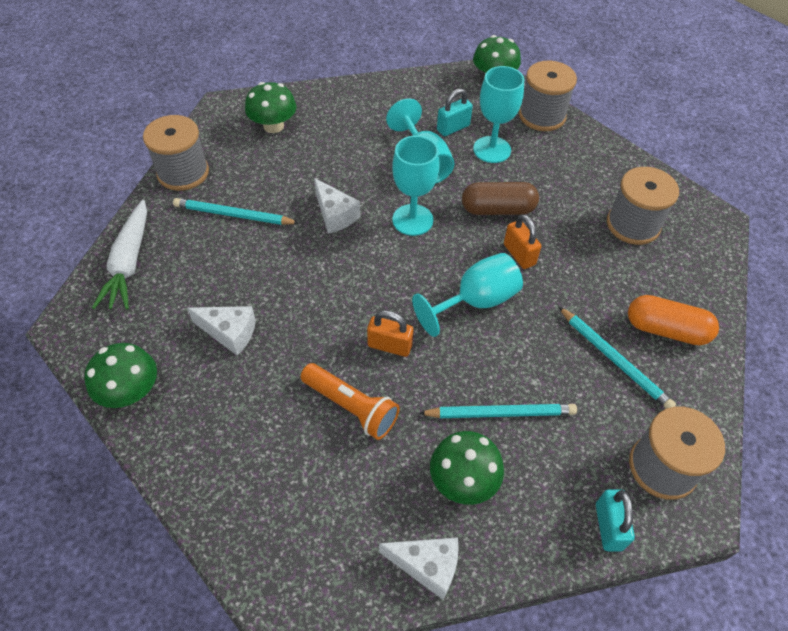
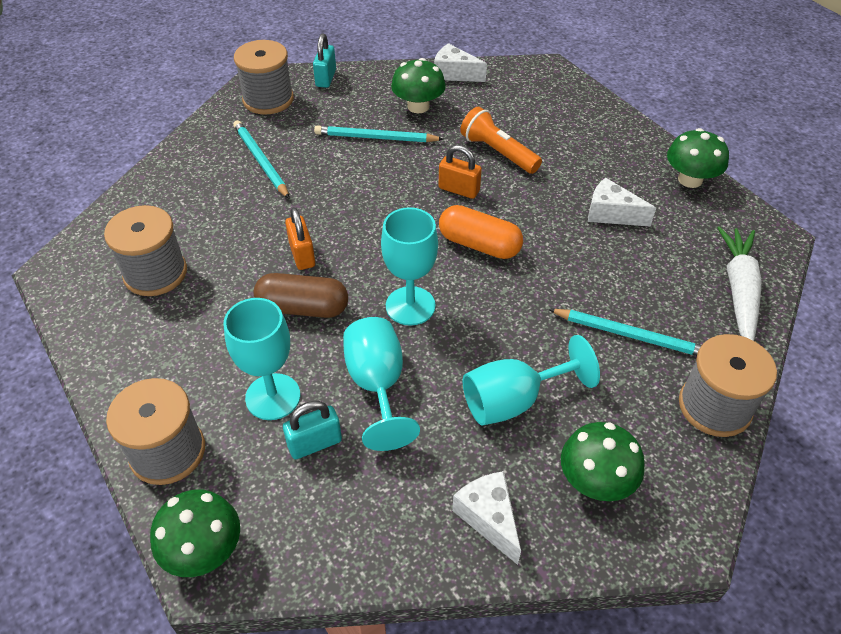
camera: 170 degrees left, 5 degrees down
(335, 215) = (504, 322): white cheese -> white cheese (488, 518)
(475, 301) = (366, 216): turquoise goblet -> turquoise goblet (513, 400)
(666, 330) = (198, 177): orange capsule -> orange capsule (479, 245)

